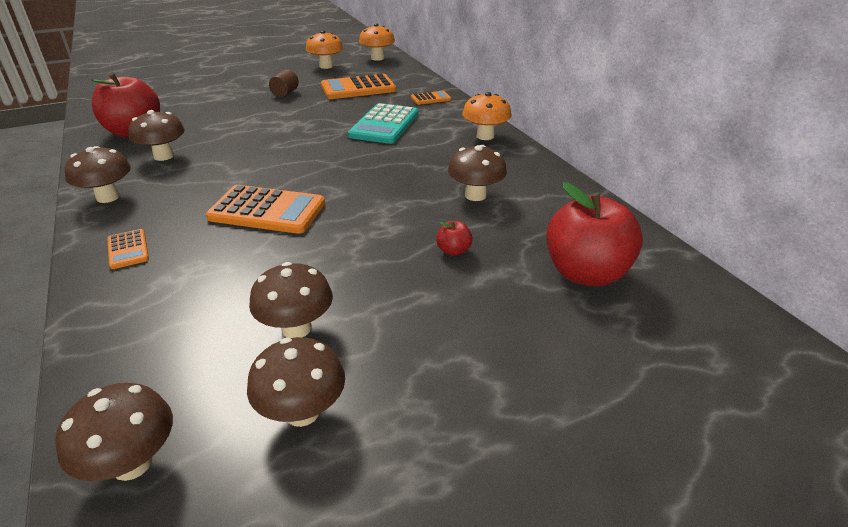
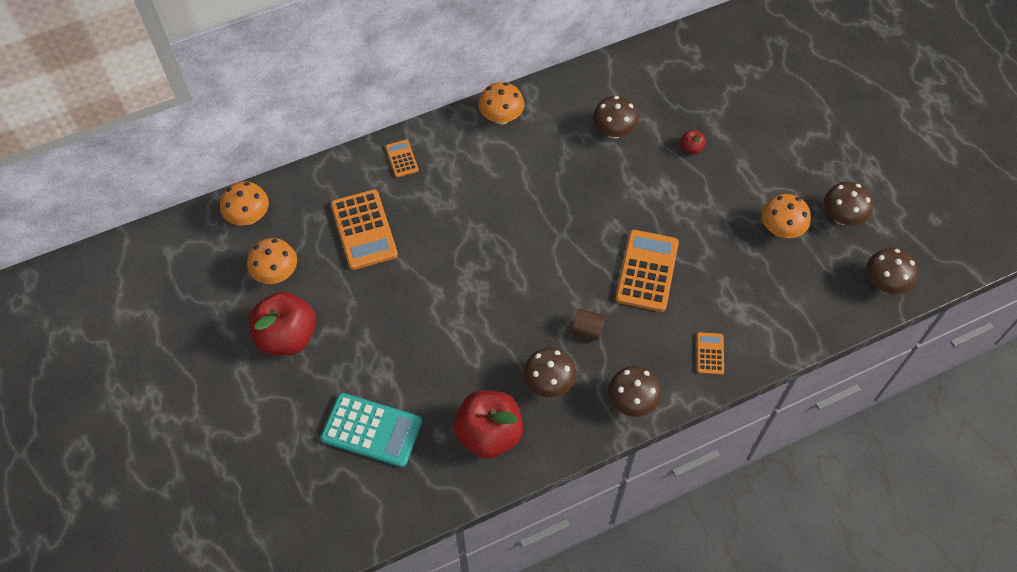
camera: 90 degrees left, 25 degrees up
(128, 249) = (710, 354): orange calculator -> orange calculator turned 60 degrees counterclockwise
(285, 93) = (376, 304): brown cylinder -> brown cylinder (587, 330)
(296, 328) = (780, 229): brown mushroom -> orange mushroom
(384, 125) = (473, 198): turquoise calculator -> turquoise calculator (372, 430)
(586, 273) = (709, 80): red apple -> red apple (287, 336)

